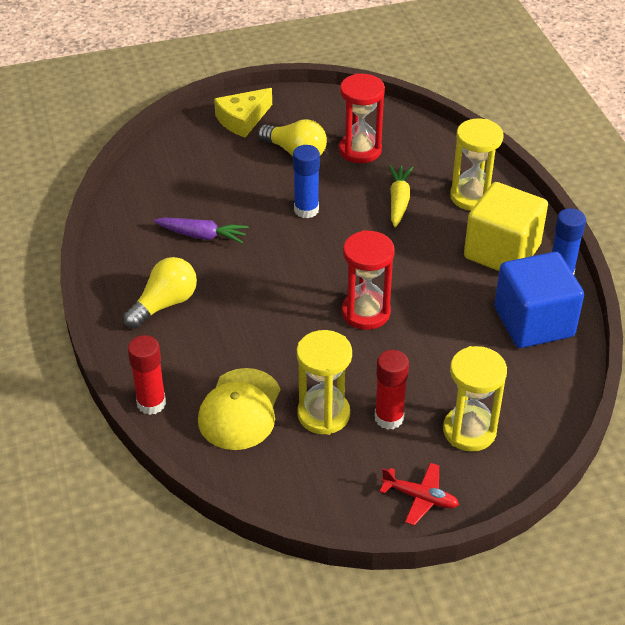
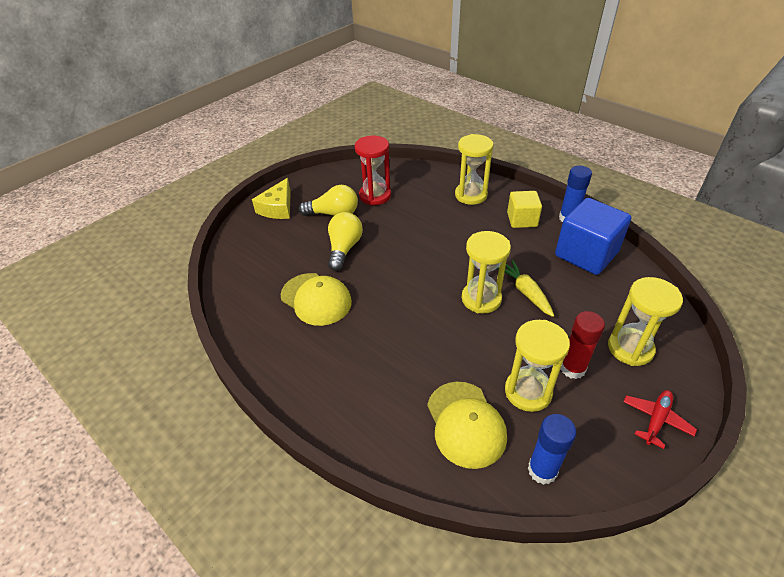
camera: 30 degrees left, 0 degrees up
(151, 403) = (391, 460): red glue stick -> none
(164, 304) = (331, 366): yellow light bulb -> yellow light bulb (344, 249)
(202, 236) = (316, 299): purple carrot -> yellow cap
(306, 210) = (375, 248): blue glue stick -> blue glue stick (542, 470)
(366, 312) = (481, 299): red hourglass -> yellow hourglass
(399, 201) = (429, 216): yellow carrot -> yellow carrot (525, 292)
(420, 497) = (656, 420): red plane -> red plane turned 45 degrees counterclockwise
(502, 251) = (522, 220): yellow cube -> yellow cube, size x0.60

